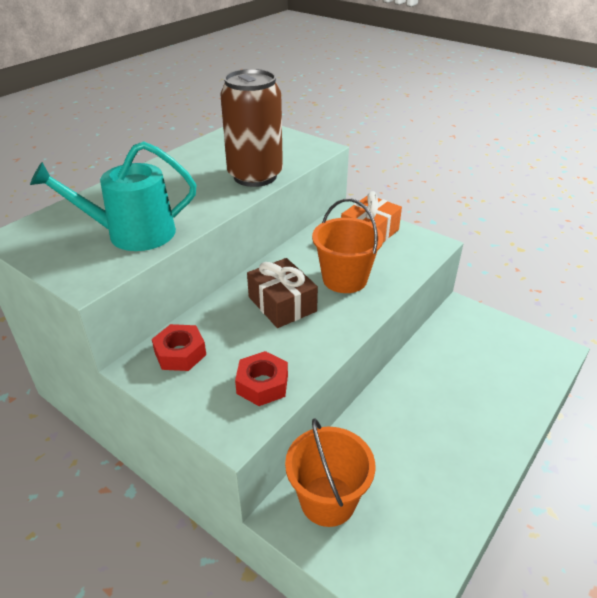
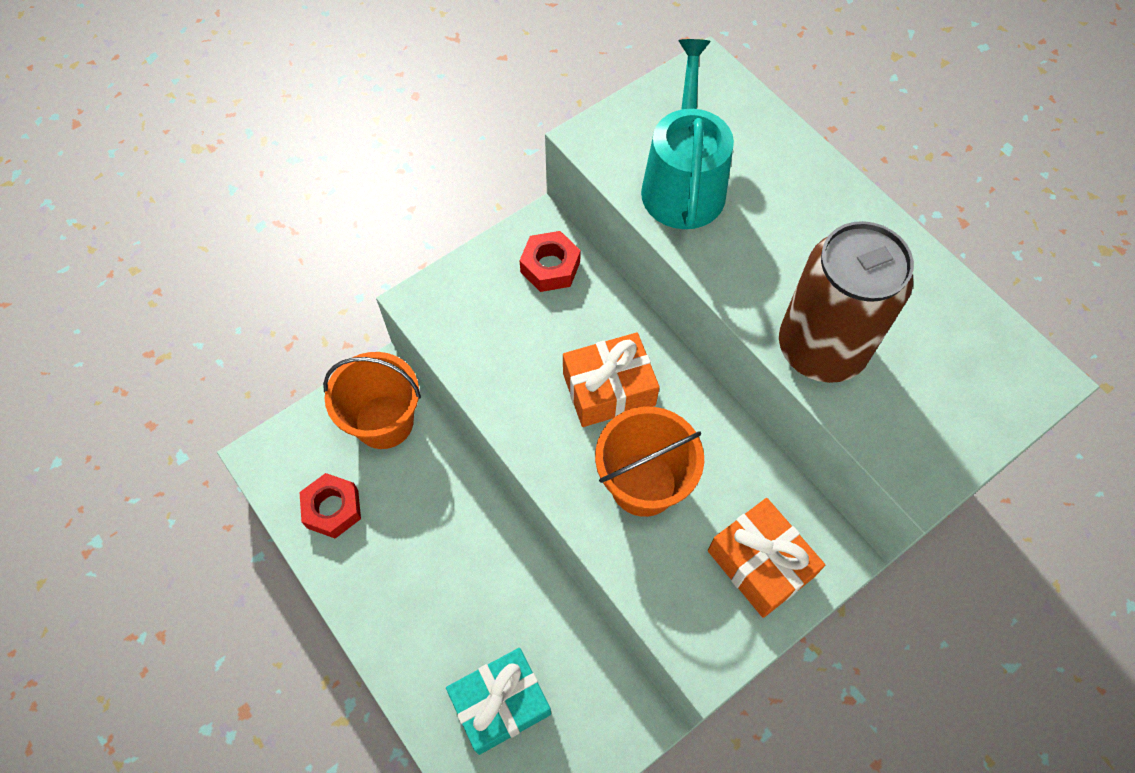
camera: 105 degrees right, 25 degrees up
(262, 384) = (475, 339): red nut -> red nut (332, 509)
(282, 304) = (609, 389): brown gift -> orange gift
(496, 368) = (500, 704): none -> turquoise gift

